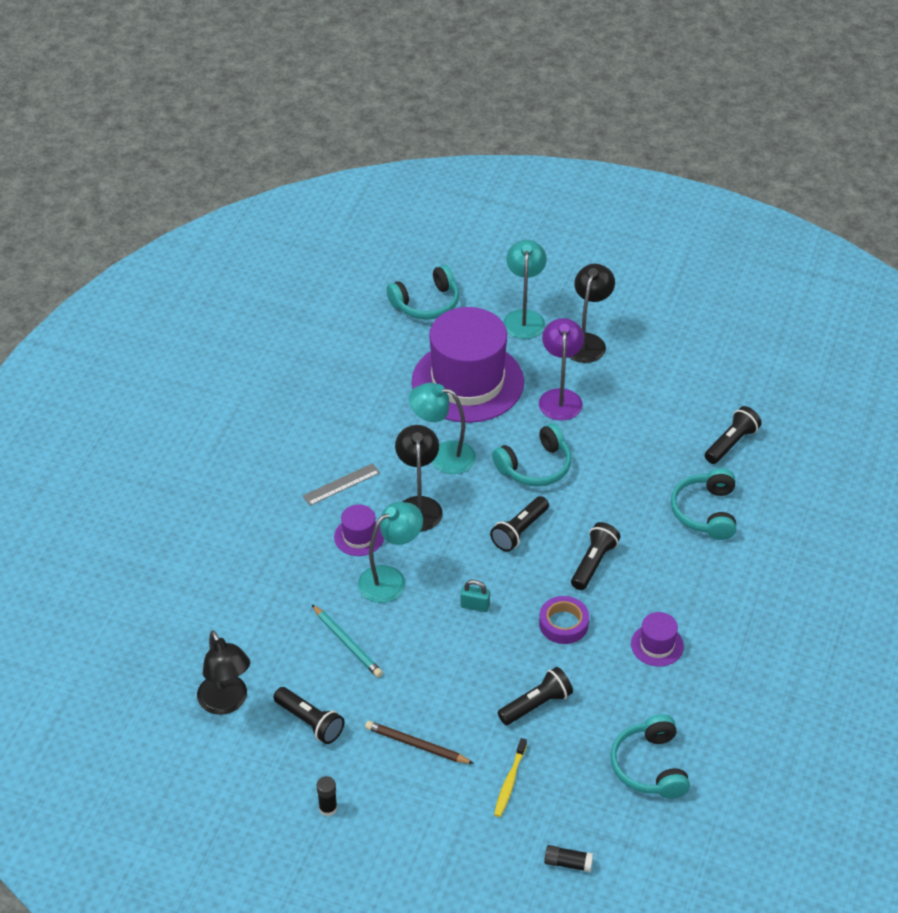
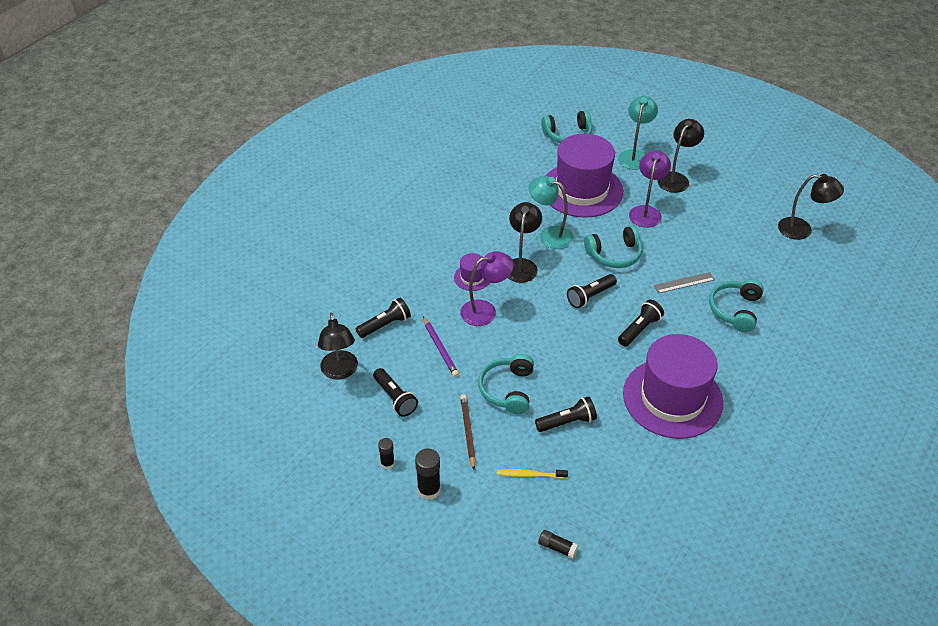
camera: 15 degrees right, 0 degrees up
(341, 484) = (471, 240): grey ruler -> grey ruler (684, 283)
(347, 643) = (440, 348): turquoise pencil -> purple pencil
(390, 579) = (485, 311): turquoise lamp -> purple lamp
(391, 829) = (429, 490): none -> black glue stick
(416, 745) = (468, 432): brown pencil -> brown pencil turned 45 degrees clockwise
(475, 606) = (541, 341): turquoise padlock -> none
(509, 782) = (530, 475): yellow toothbrush -> yellow toothbrush turned 60 degrees clockwise
(563, 624) = (604, 368): purple tape -> none
(650, 766) = (643, 487): turquoise headphones -> turquoise headphones (507, 389)
(657, 645) = (672, 398): purple hat -> purple hat, size x2.41
(731, 443) = (767, 266): black flashlight -> black flashlight (385, 325)
(763, 384) = (802, 230): none -> black lamp

